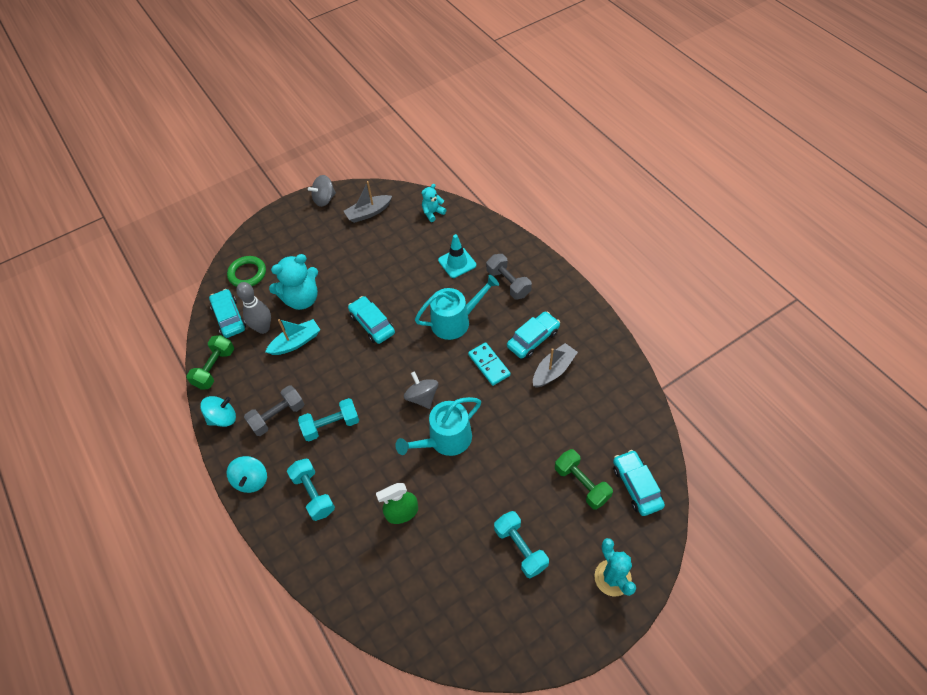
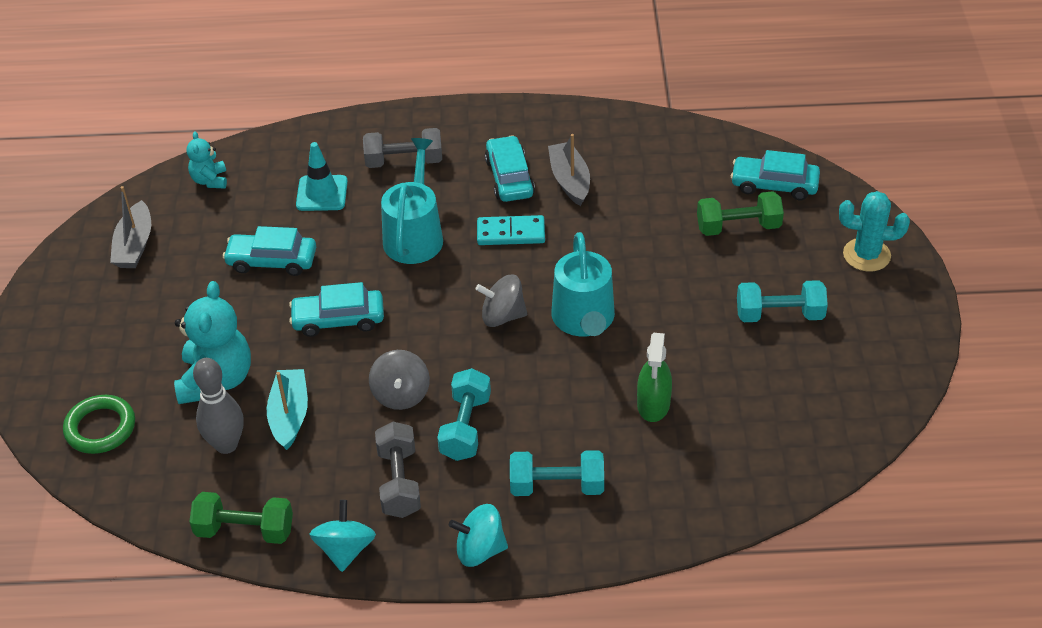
camera: 60 degrees left, 10 degrees down
(214, 368) = (245, 530): green dumbbell -> green dumbbell turned 45 degrees counterclockwise
(229, 317) = (164, 480): turquoise car -> turquoise car (272, 261)
(251, 480) = (480, 550): turquoise spinning top -> turquoise spinning top turned 150 degrees clockwise
(324, 199) = (52, 283): grey spinning top -> grey spinning top (401, 394)

